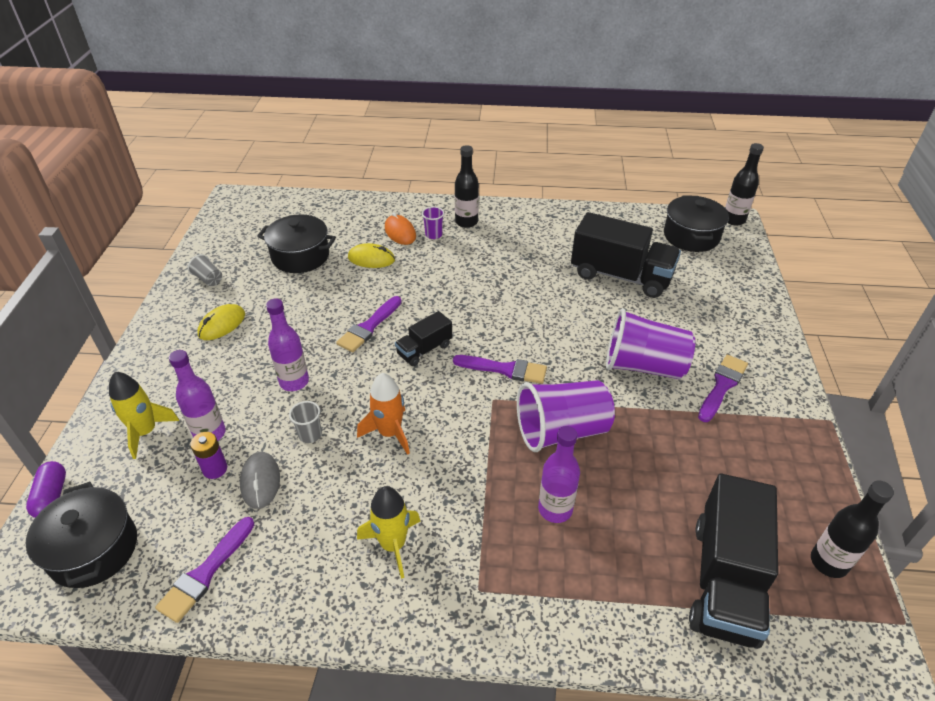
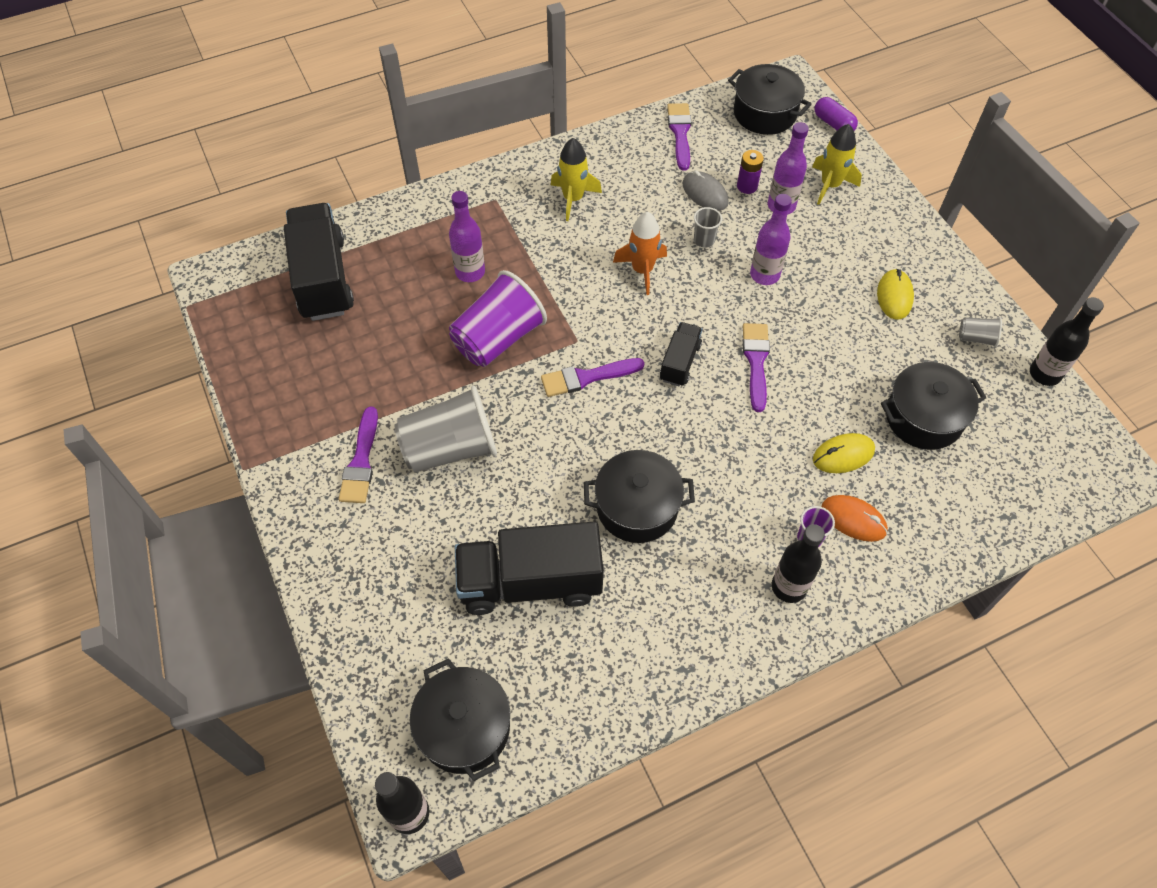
camera: 150 degrees right, 15 degrees up
(526, 284) = (637, 507): none -> black pot
(643, 366) = (450, 448): purple cup -> grey cup
(828, 562) = (244, 325): black bottle -> black bottle (1044, 374)

